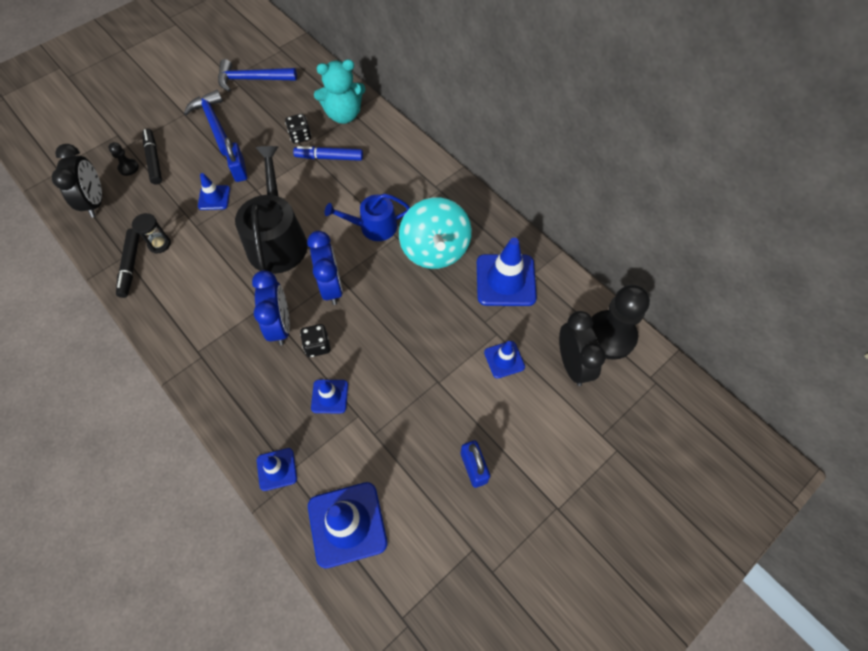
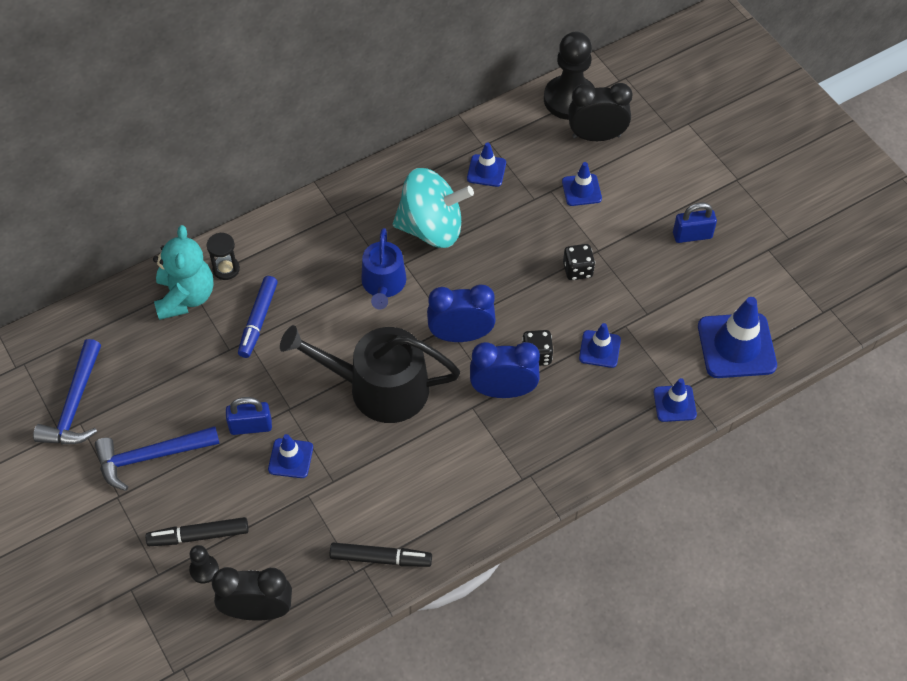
camera: 80 degrees left, 5 degrees down
(159, 244) = (353, 524): black hourglass -> black hourglass (226, 269)
(300, 136) = (209, 351): black dice -> black dice (577, 270)
(505, 280) = (486, 171): blue traffic cone -> blue traffic cone, size x0.54

